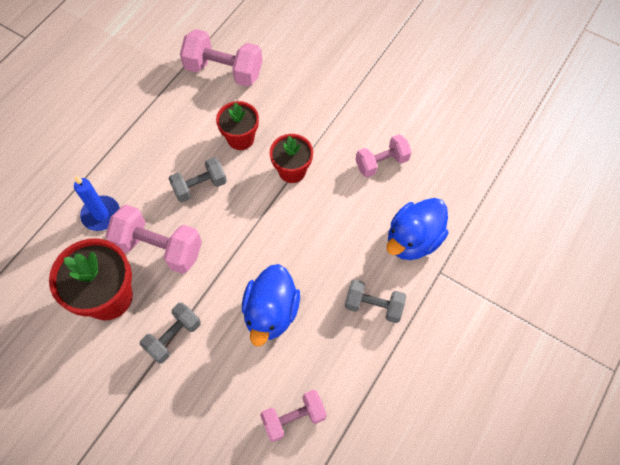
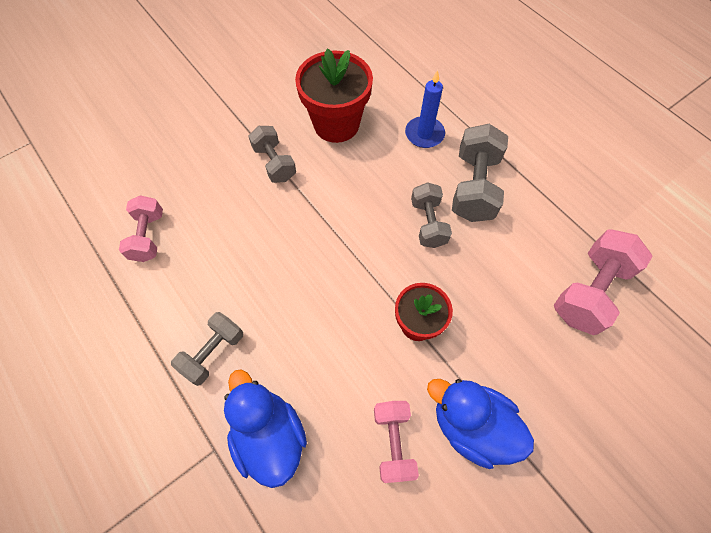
camera: 110 degrees right, 0 degrees up
(151, 161) = (474, 187): none -> grey dumbbell
(159, 248) = (369, 172): pink dumbbell -> none
(240, 138) = (480, 281): red flower pot -> none
(271, 313) = (257, 248): blue duck -> blue duck (471, 425)

